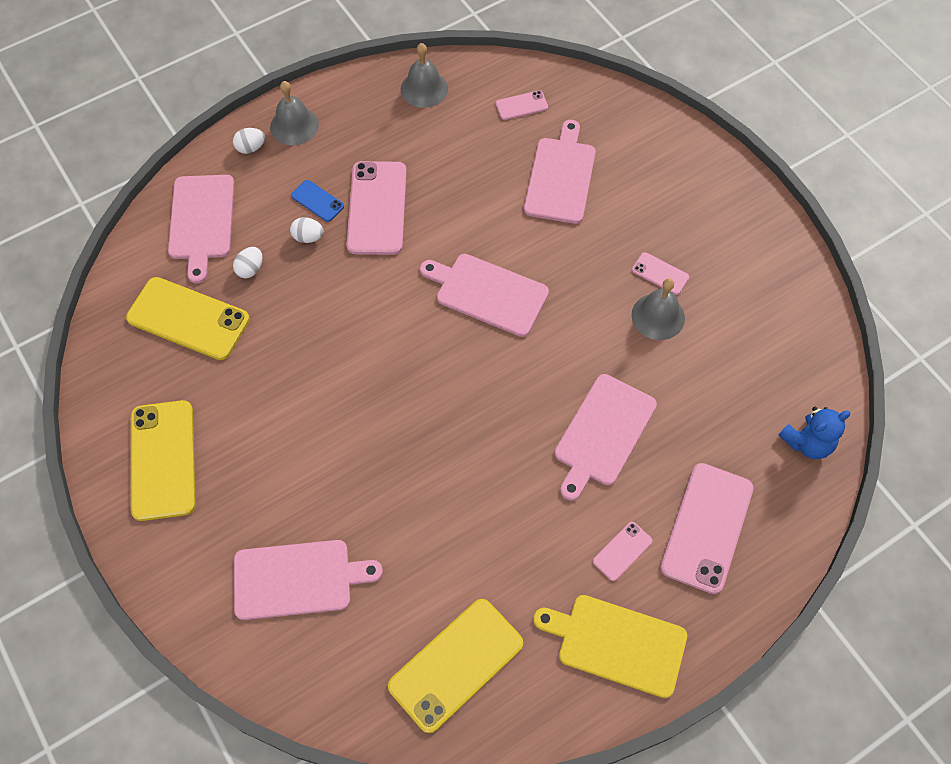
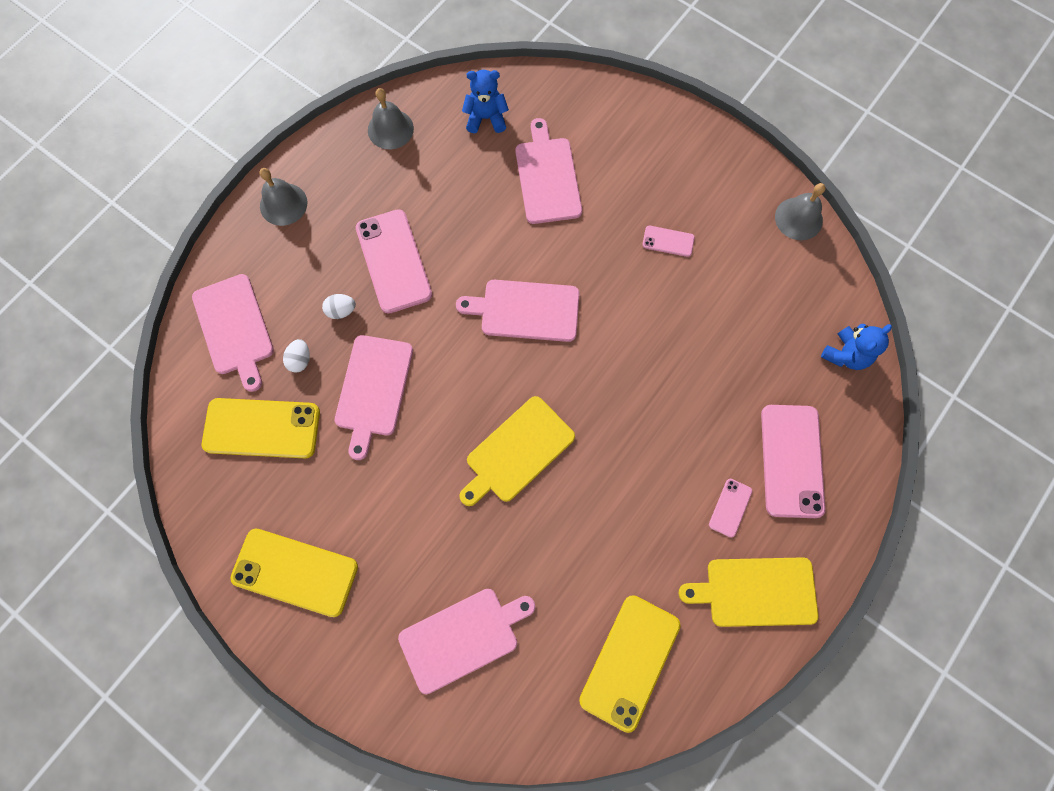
camera: 20 degrees left, 10 degrees up
(163, 460) = (295, 572): yellow phone -> yellow phone turned 45 degrees counterclockwise
(251, 148) = (251, 239): white egg -> none
(317, 201) = (335, 272): blue phone -> none
(424, 422) = (517, 452): none -> yellow cutting board
(521, 105) = (486, 118): pink phone -> blue teddy bear
(603, 433) = (674, 407): pink cutting board -> pink cutting board (373, 390)
(658, 316) = (681, 282): grey bell -> grey bell (798, 218)

